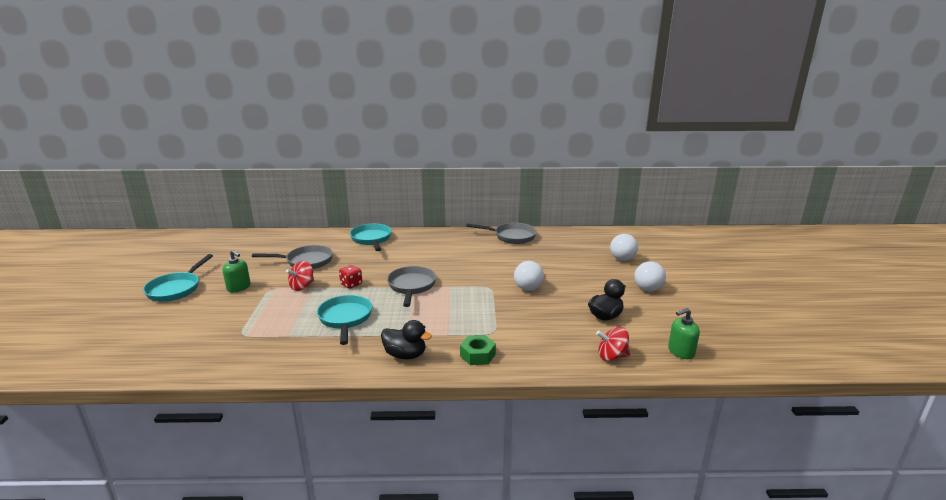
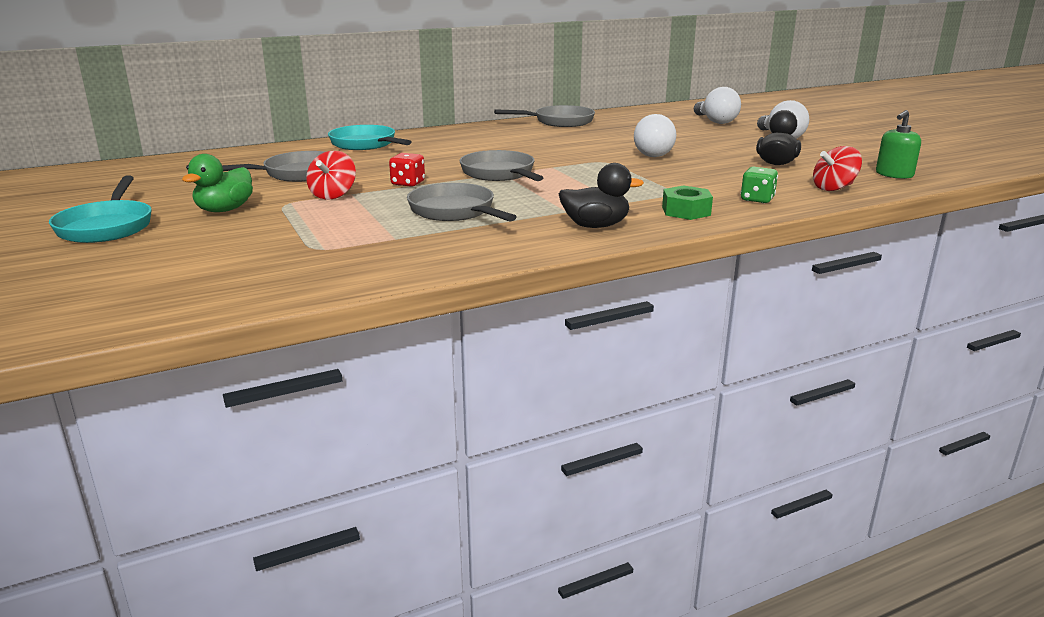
camera: 25 degrees left, 0 degrees up
(239, 287) = (224, 210): green soap dispenser -> green duck
(345, 319) = (455, 211): turquoise pan -> grey pan
(540, 355) = (757, 199): none -> green dice

